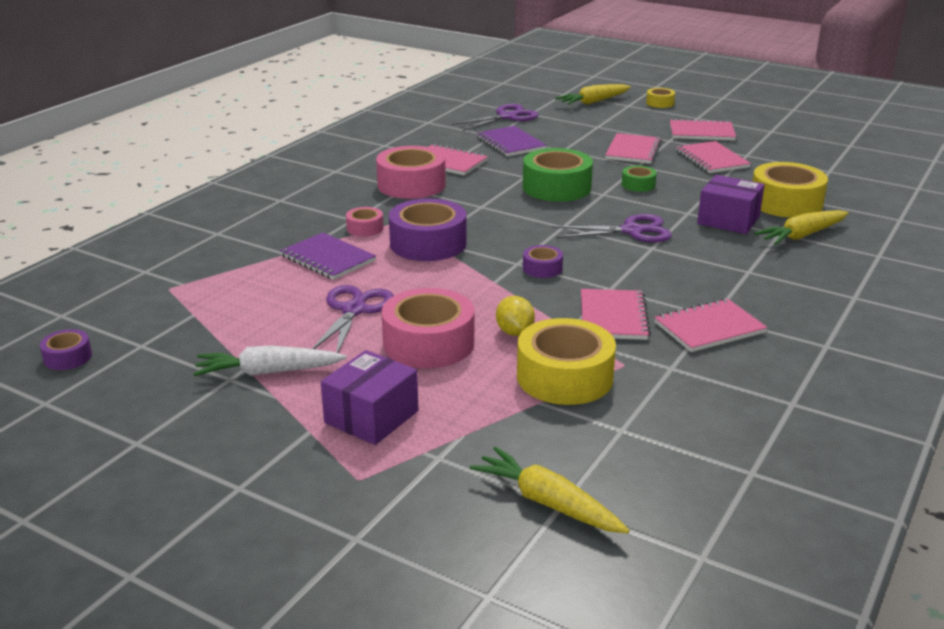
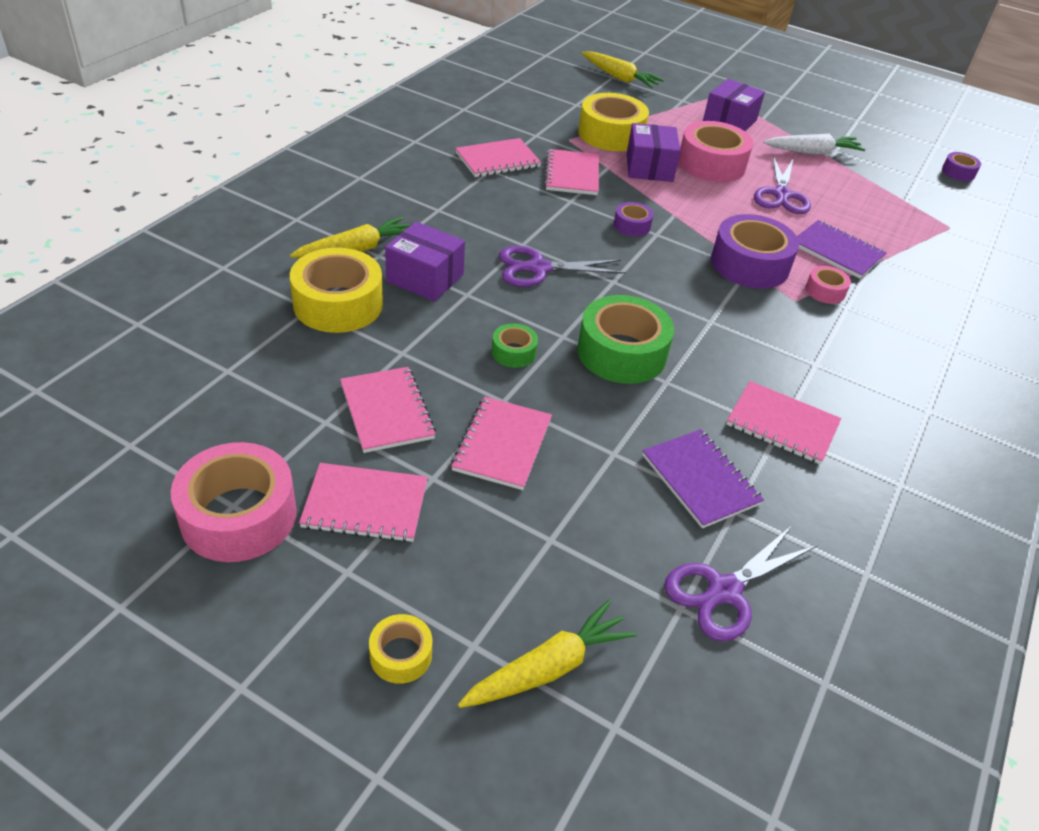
camera: 175 degrees right, 15 degrees up
(411, 185) = (810, 369): pink tape -> pink tape (238, 515)
(514, 332) = (649, 168): yellow lemon -> purple box

